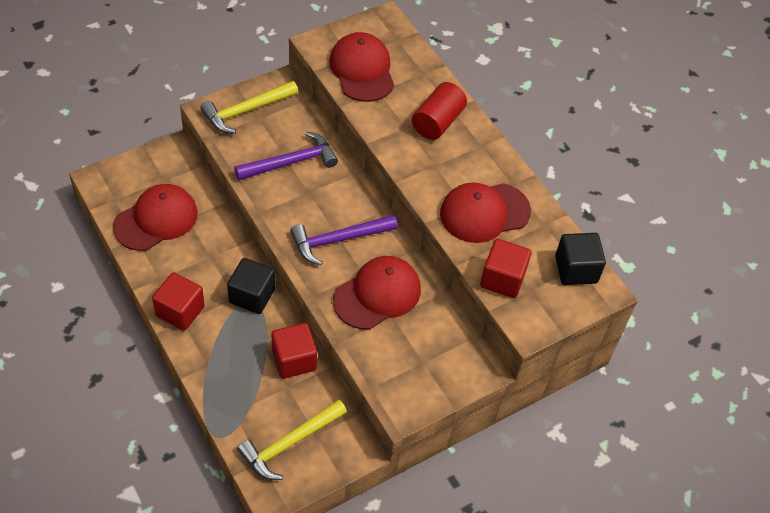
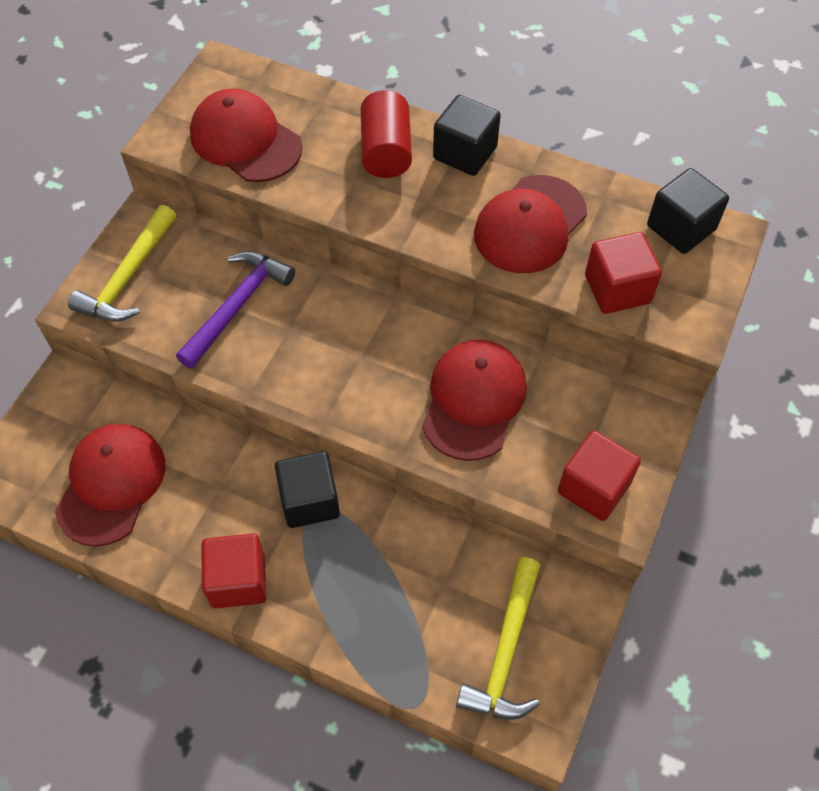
camera: 30 degrees left, 5 degrees up
(294, 360) = (424, 545): red cube -> red cube (593, 488)
(338, 240) = (373, 365): purple hammer -> none
(483, 150) = (465, 153): none -> black cube

